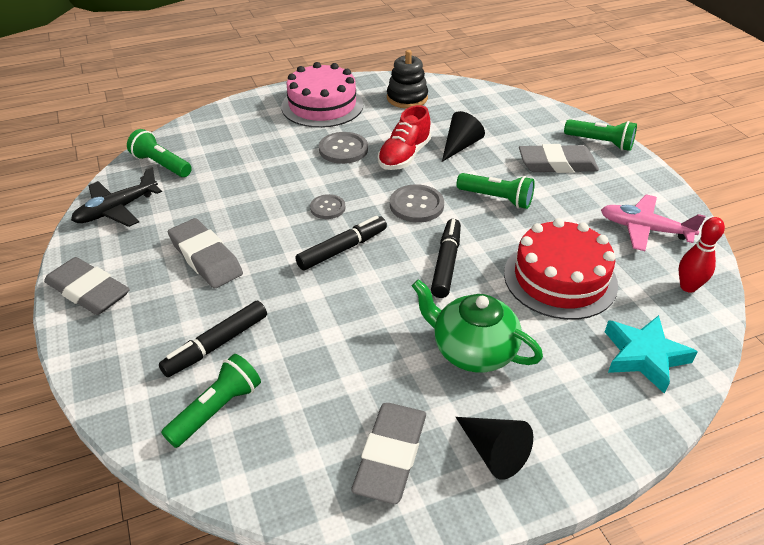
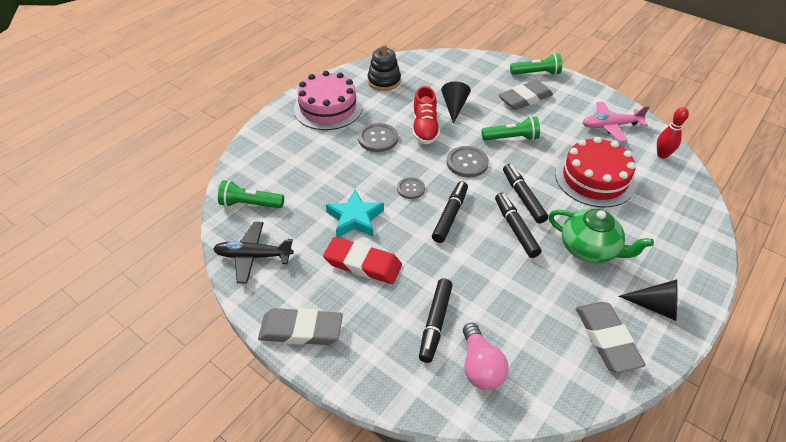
camera: 30 degrees left, 5 degrees up
(117, 210) = (253, 256): black plane -> black plane turned 75 degrees clockwise
(205, 258) = (363, 264): grey eraser -> red eraser
(217, 409) = (480, 366): green flashlight -> pink light bulb
(403, 291) = (515, 228): none -> black marker
(472, 350) = (589, 249): green teapot -> green teapot turned 150 degrees counterclockwise
(644, 356) = (677, 209): turquoise star -> turquoise star (355, 218)

